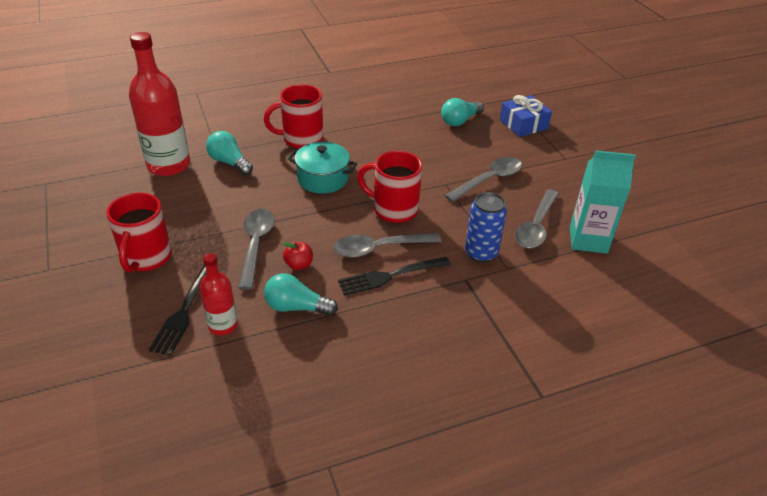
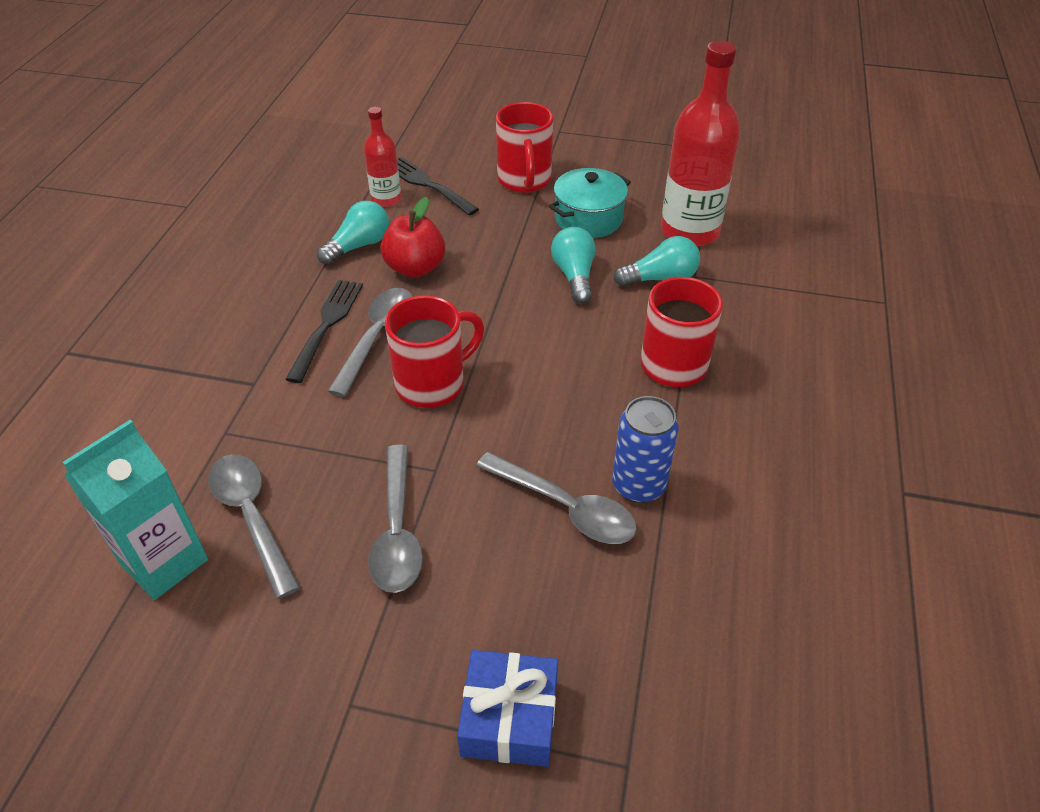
camera: 125 degrees right, 5 degrees up
(146, 258) = (524, 181): red mug -> red mug turned 135 degrees counterclockwise
(256, 245) = (477, 250): grey spoon -> grey spoon (565, 507)
(299, 265) = (415, 268): red apple -> red apple, size x1.72
(322, 179) = (556, 346): turquoise pot -> turquoise pot (588, 219)
(460, 121) = (596, 604): turquoise light bulb -> turquoise light bulb (574, 276)
(481, 253) = (274, 423): blue can -> blue can (638, 485)

